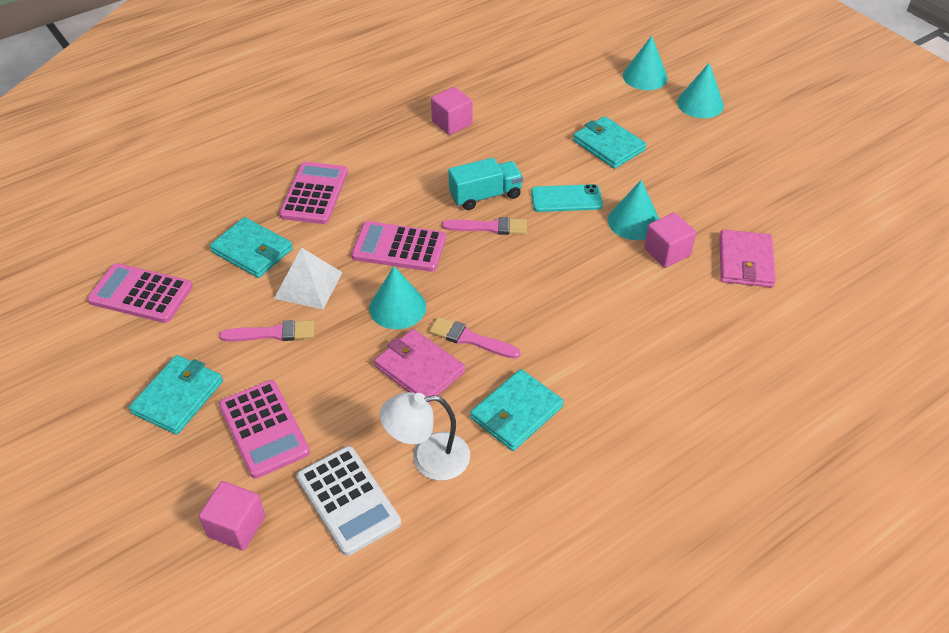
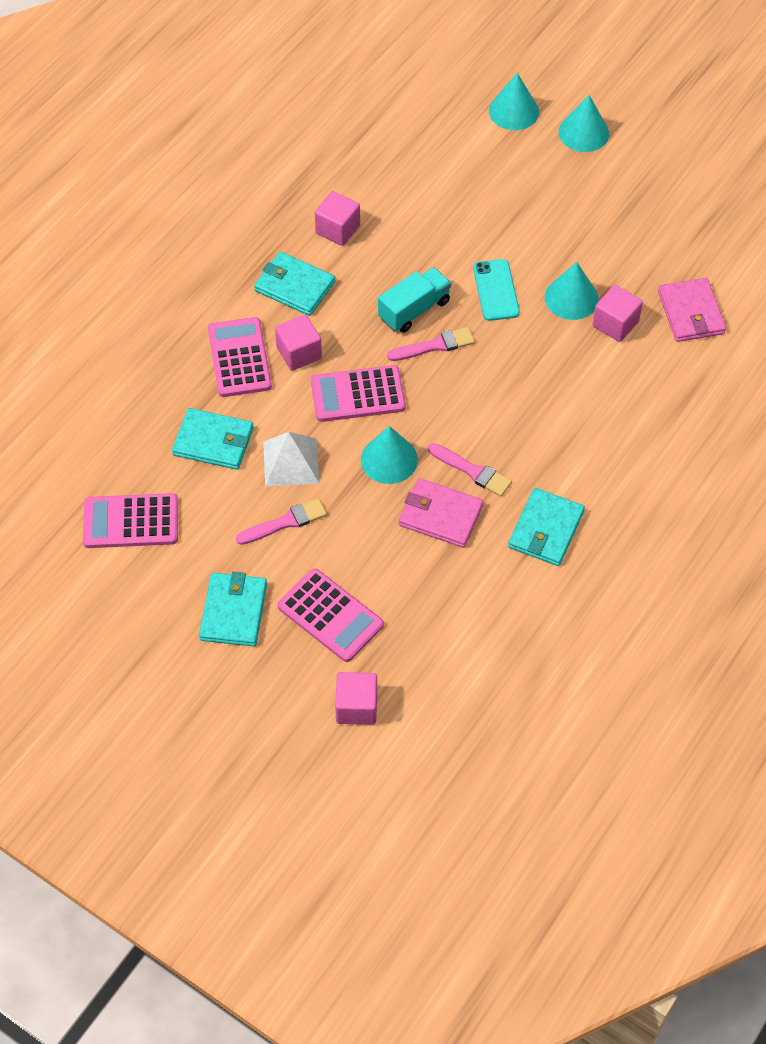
camera: 20 degrees left, 10 degrees up
(348, 500) = (439, 654): white calculator -> none
(367, 203) = (299, 353): none -> pink cube
(428, 458) = (489, 595): white lamp -> none
(470, 339) = (472, 471): pink brush -> pink brush turned 150 degrees counterclockwise
(566, 199) = (496, 290): turquoise phone -> turquoise phone turned 75 degrees counterclockwise
(608, 145) = (511, 213): turquoise wallet -> turquoise wallet (294, 286)

